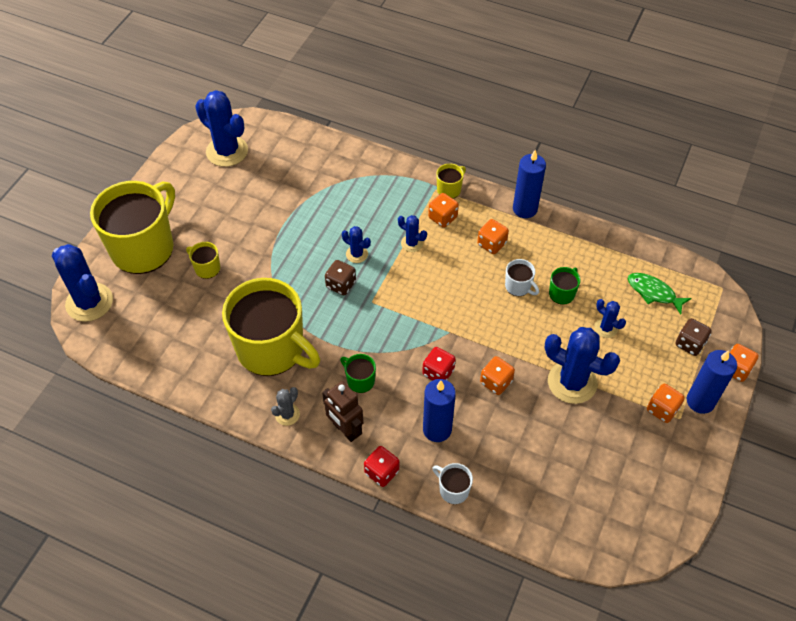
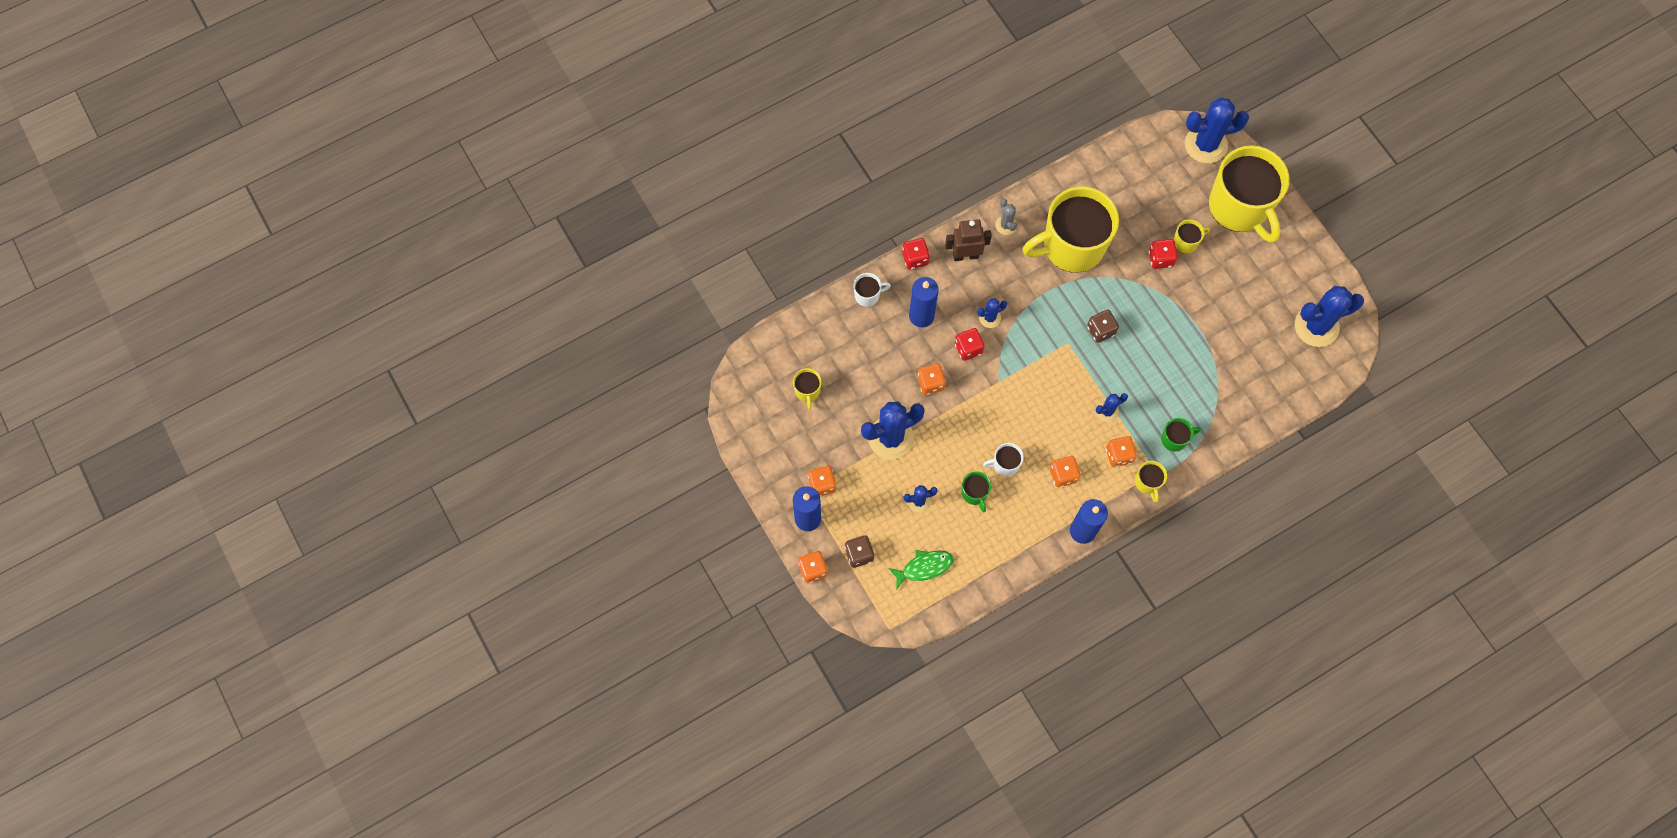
camera: 125 degrees right, 15 degrees up
(237, 277) = (1160, 259): none -> red dice
(357, 254) = (1124, 361): blue cactus -> blue cactus (989, 318)
(360, 380) = (1000, 290): green mug -> green mug (1174, 439)
(592, 479) = (807, 391): none -> yellow mug

